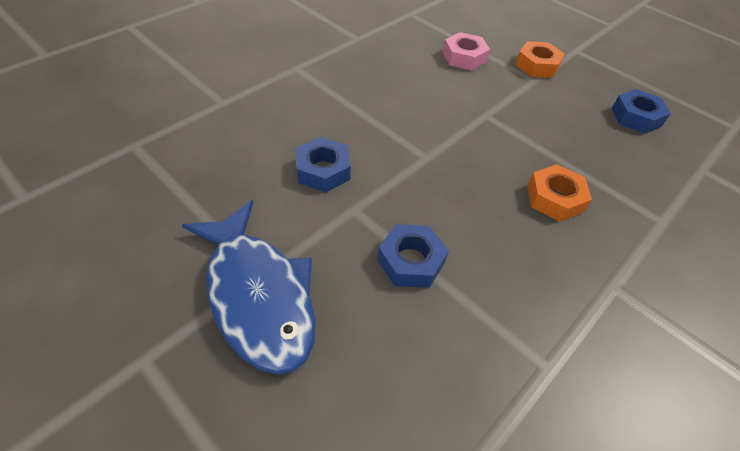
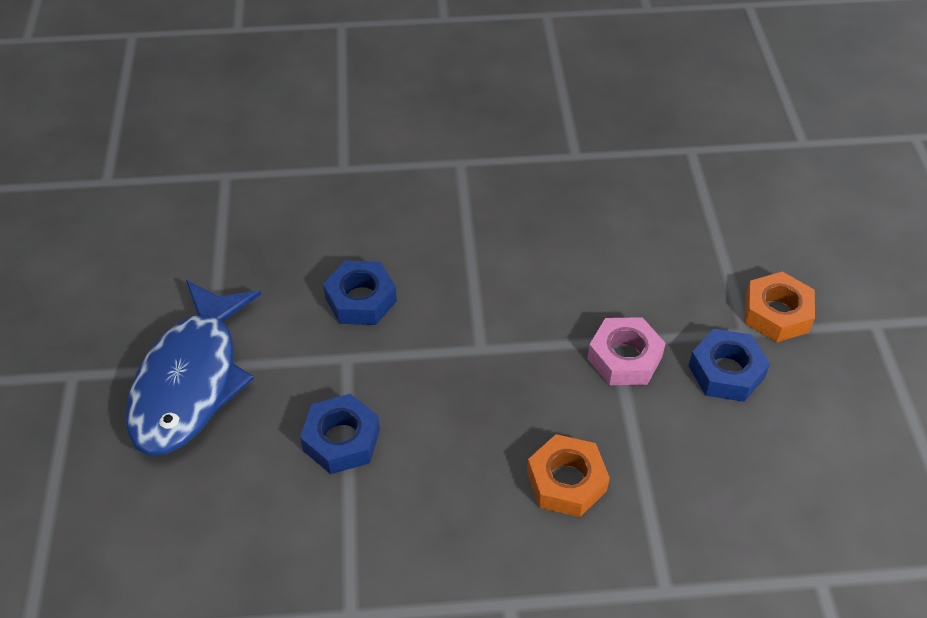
camera: 45 degrees right, 0 degrees up
(464, 57) = (684, 249): pink nut -> pink nut (624, 358)
(636, 117) = (824, 461): blue nut -> blue nut (726, 371)

